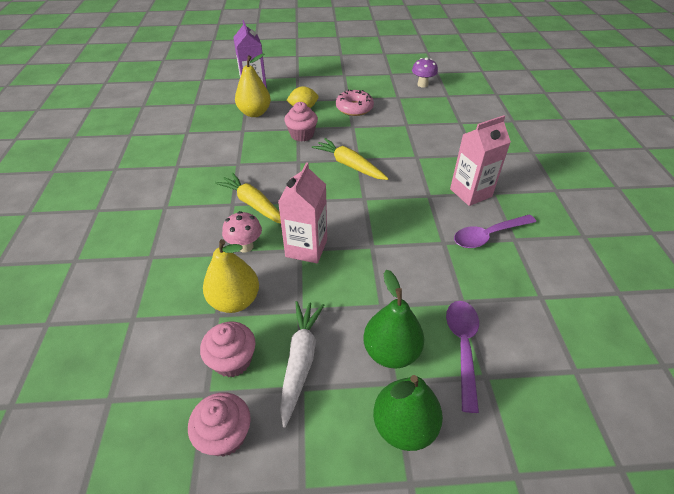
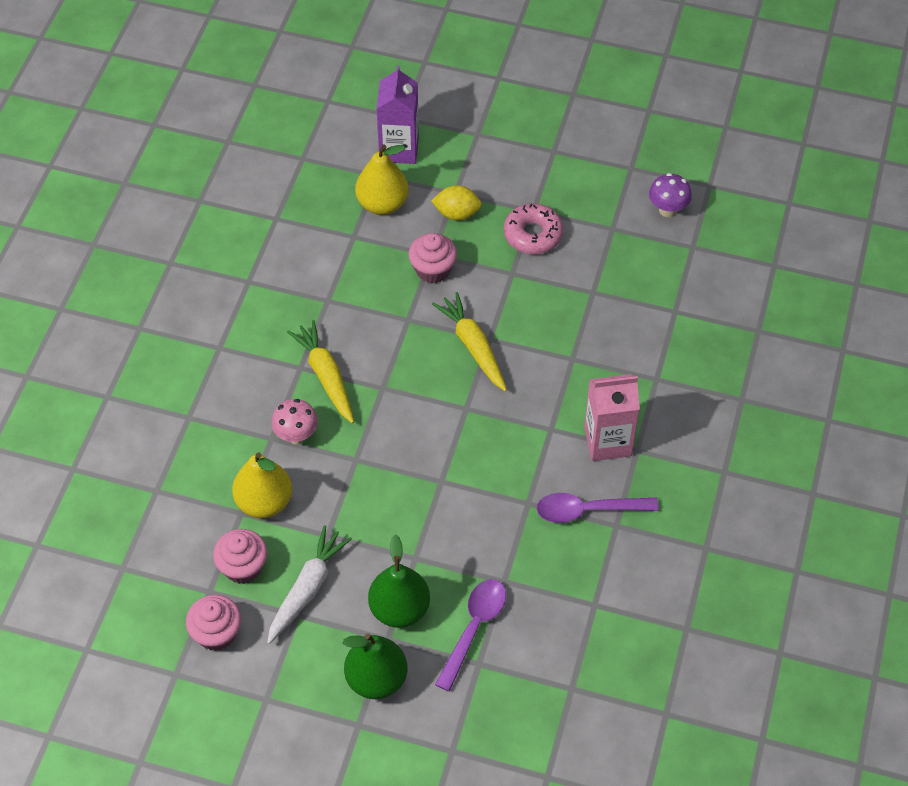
camera: 20 degrees right, 10 degrees up
(306, 248) = (364, 460): pink carton -> none

